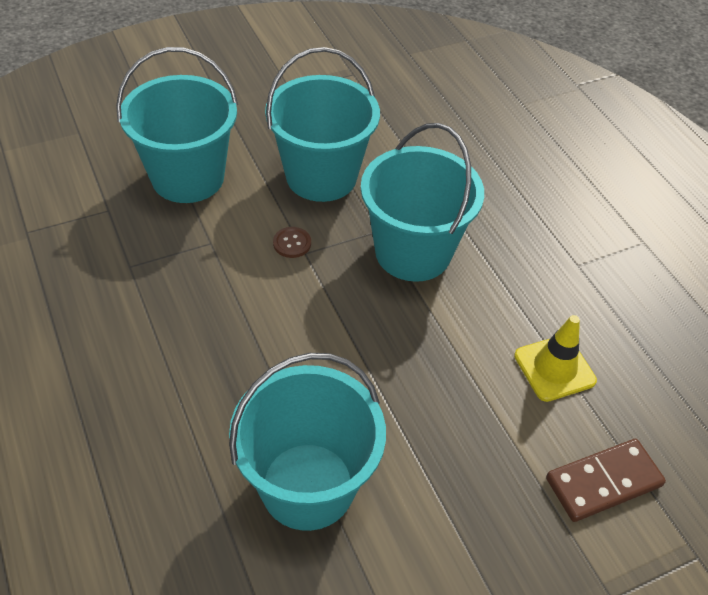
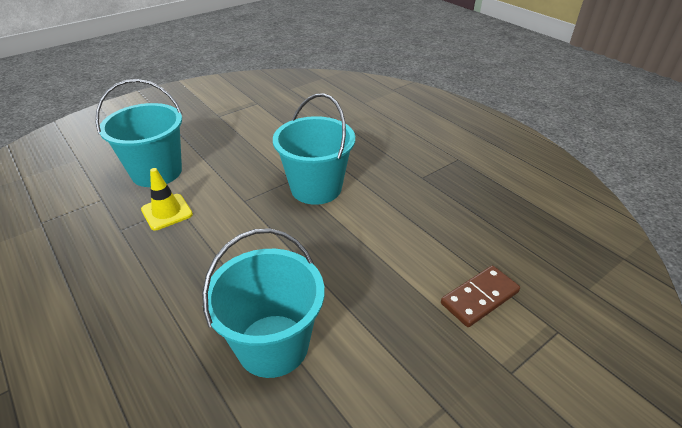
camera: 10 degrees left, 10 degrees down
(292, 243) = (234, 197): brown button -> none
(321, 176) = (247, 157): turquoise bucket -> none
(554, 368) = (425, 236): yellow traffic cone -> yellow traffic cone (167, 212)

